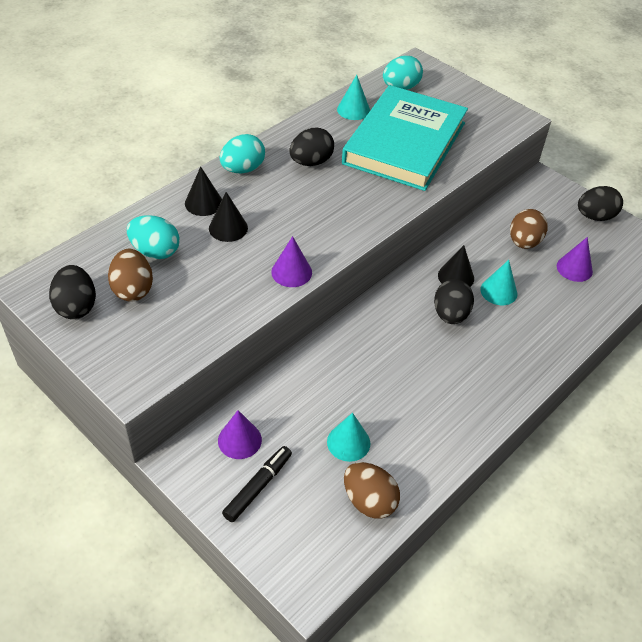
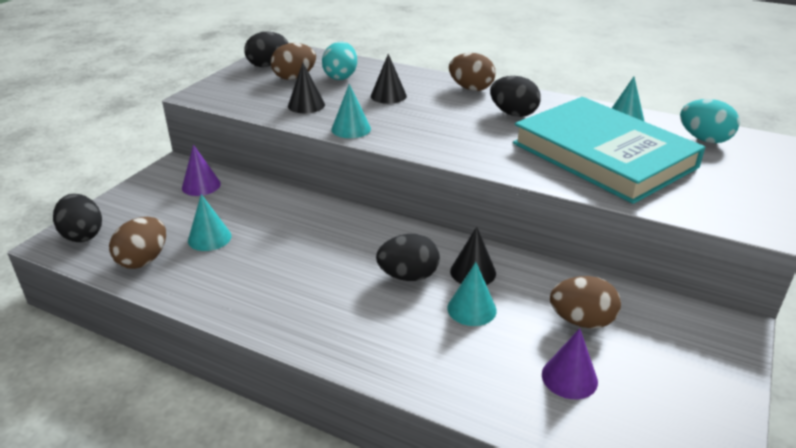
camera: 75 degrees right, 15 degrees down
(203, 203) = (412, 82): black cone -> black cone (306, 105)
(243, 169) = (471, 88): turquoise egg -> brown egg
(258, 487) = (154, 202): black marker -> none
(291, 272) = (351, 129): purple cone -> turquoise cone
(405, 143) = (603, 155): turquoise book -> turquoise book turned 45 degrees clockwise
(595, 216) = (709, 392): black egg -> black egg (83, 235)

